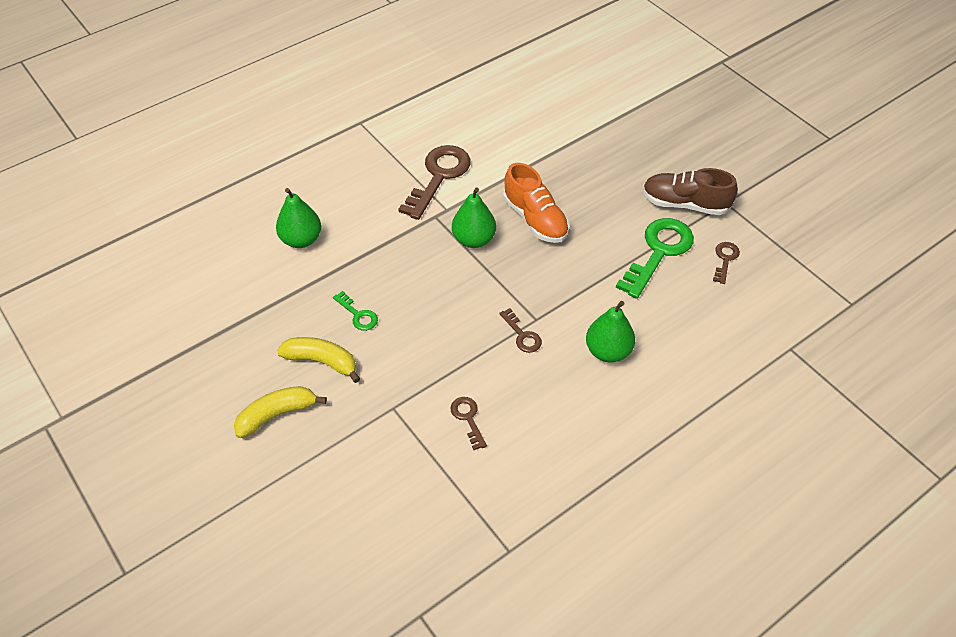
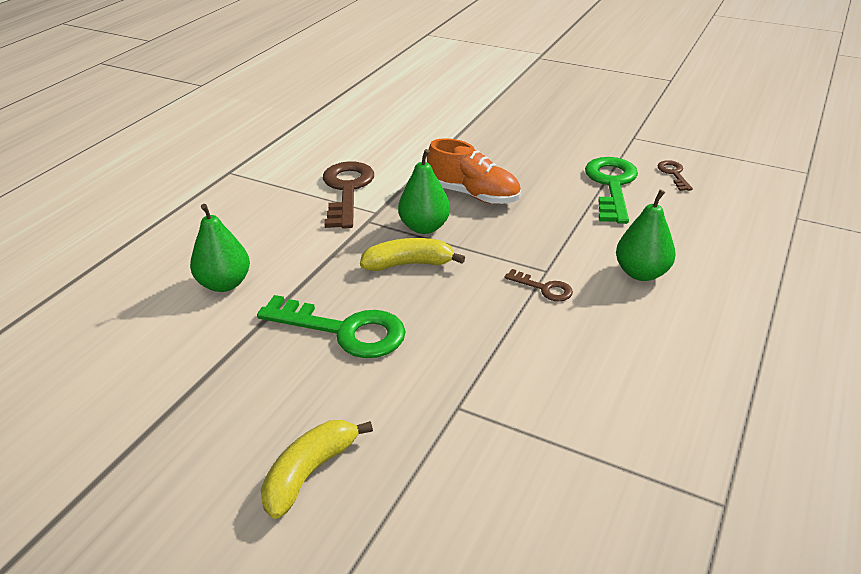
camera: 25 degrees left, 15 degrees down
(322, 361) = (332, 392): yellow banana -> yellow banana (409, 264)
(358, 315) = (344, 330): green key -> green key, size x2.06
(468, 418) = (553, 385): brown key -> none
(685, 204) = (600, 147): brown shoe -> none

